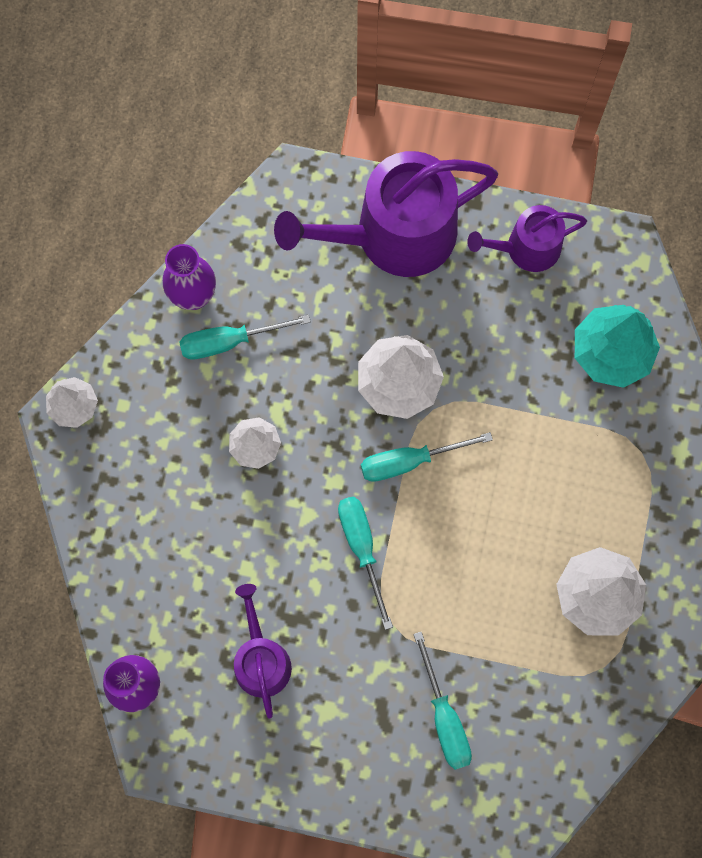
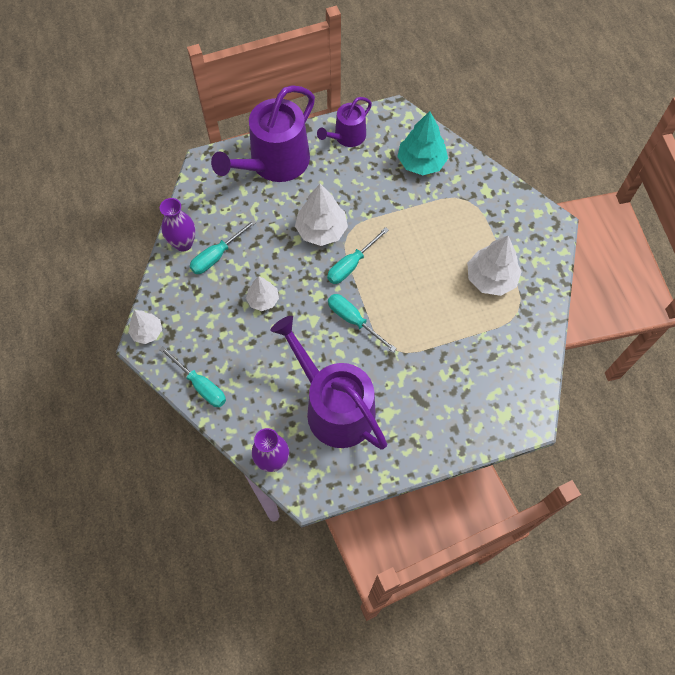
camera: 30 degrees left, 10 degrees down
(261, 659) = (334, 407): purple watering can -> purple watering can, size x1.84
(444, 717) = (453, 381): turquoise screwdriver -> turquoise screwdriver (201, 385)

